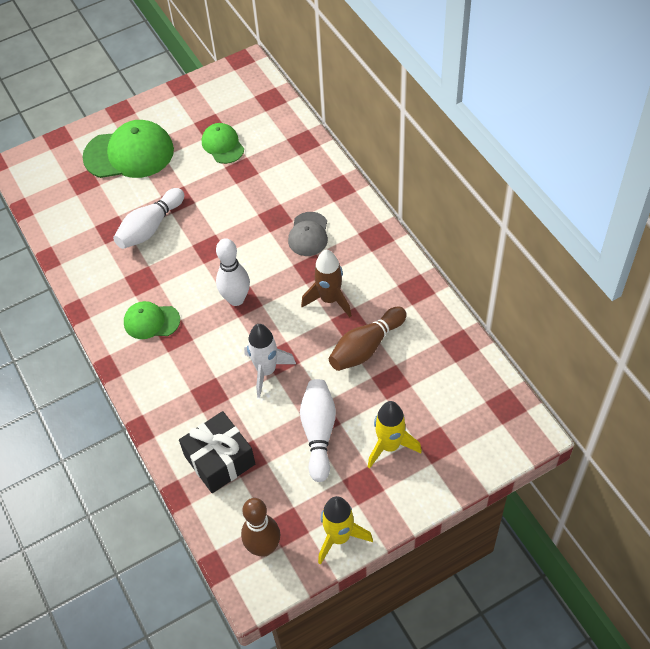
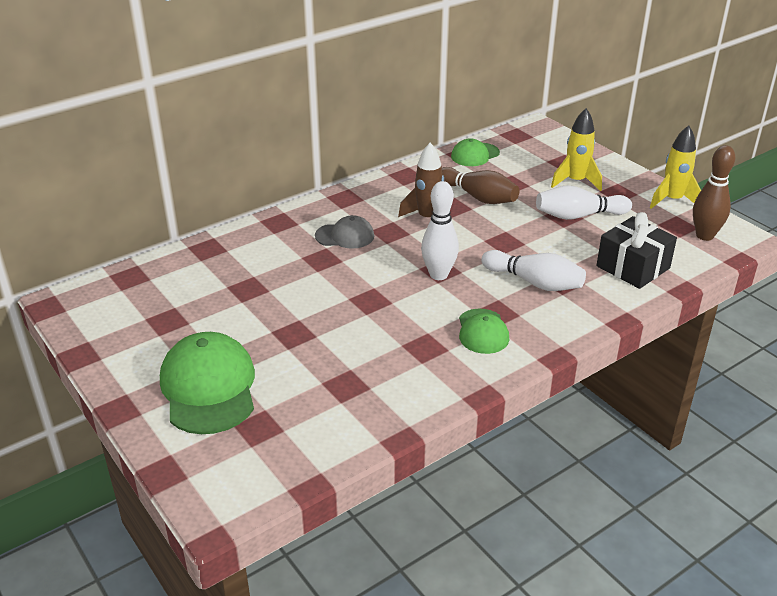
camera: 100 degrees left, 20 degrees down
(150, 227) = (341, 351): white bowling pin -> white bowling pin (534, 282)
(223, 145) = (204, 306): green cap -> green cap (475, 155)
(266, 371) = (522, 248): white rocket -> none

